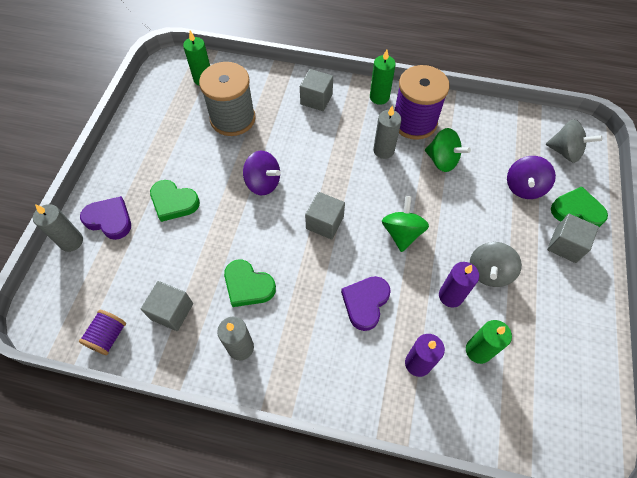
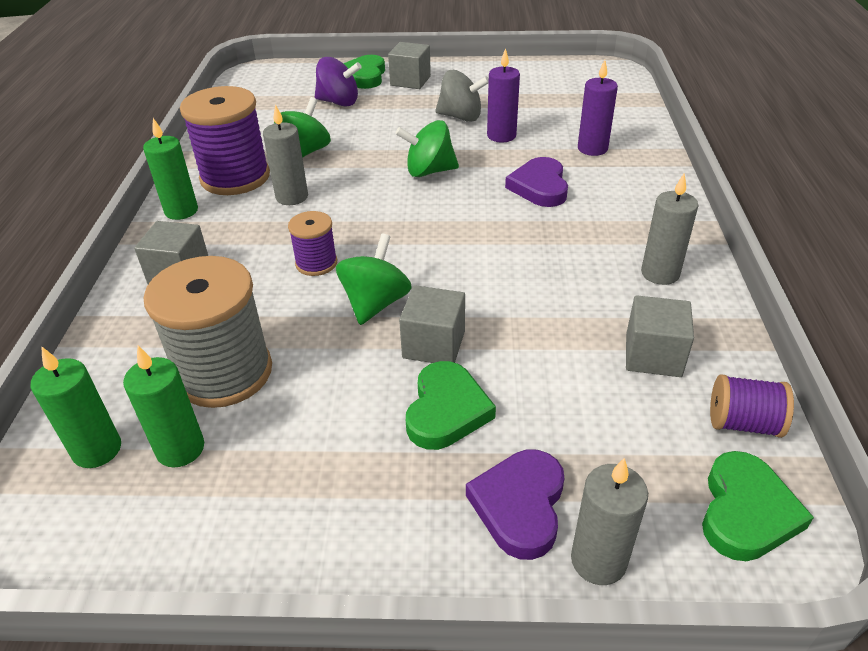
camera: 100 degrees left, 20 degrees down
(248, 285) = (567, 284): green heart -> green heart (746, 511)
(263, 183) = (375, 303): purple spinning top -> green spinning top
(308, 159) = (316, 263): none -> purple spool
(324, 223) = (433, 231): grey cube -> grey cube (434, 344)
(365, 303) = (539, 187): purple heart -> purple heart turned 75 degrees clockwise
(478, 350) = (556, 118): green candle -> green candle (180, 449)
(565, 152) = (282, 82): grey spinning top -> none

